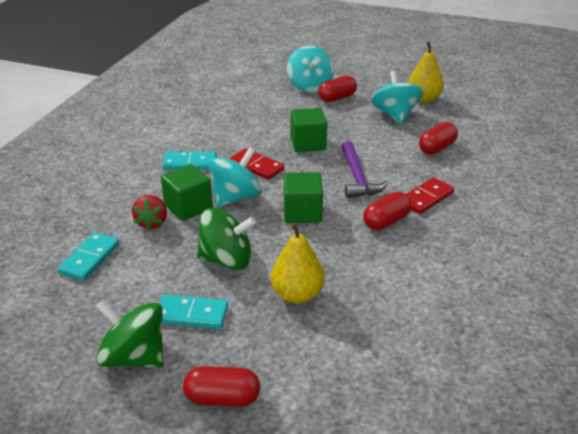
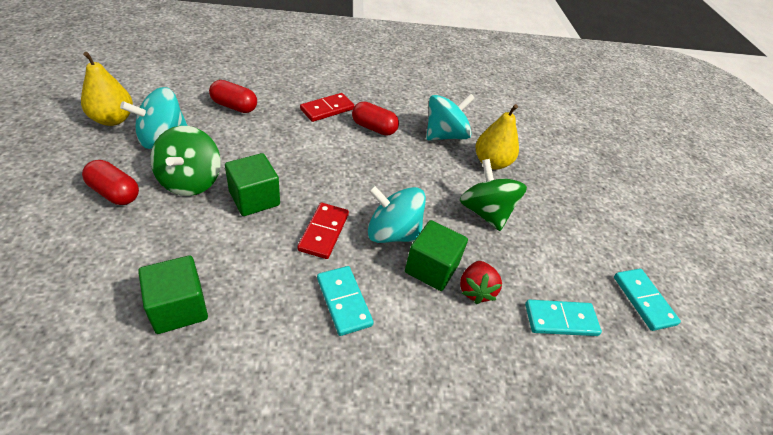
camera: 120 degrees left, 10 degrees up
(134, 356) = (617, 233): green spinning top -> green spinning top (190, 181)
(152, 222) = (475, 290): red strawberry -> red strawberry turned 120 degrees clockwise
(192, 314) = (556, 215): turquoise domino -> turquoise domino (643, 300)
(222, 398) = (600, 178): red capsule -> none
(302, 212) = (390, 178): green cube -> green cube (179, 308)
(310, 86) = (71, 228): turquoise spinning top -> turquoise spinning top (445, 135)
(357, 178) = (313, 151): purple hammer -> none
(426, 198) = (327, 109): red domino -> red domino turned 60 degrees counterclockwise

